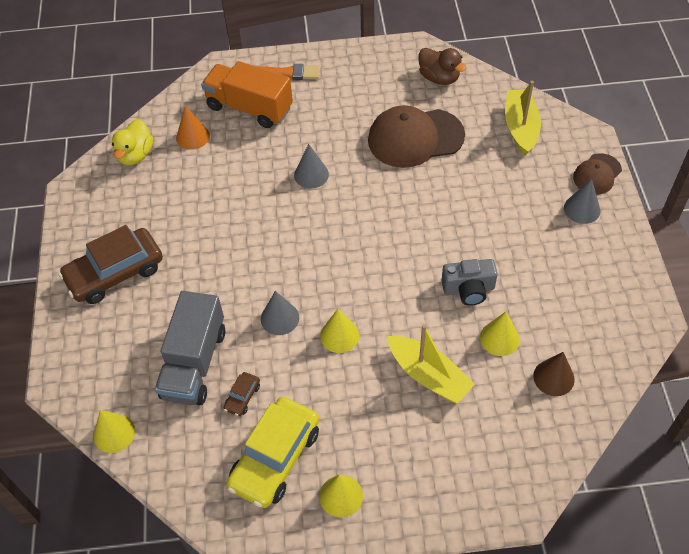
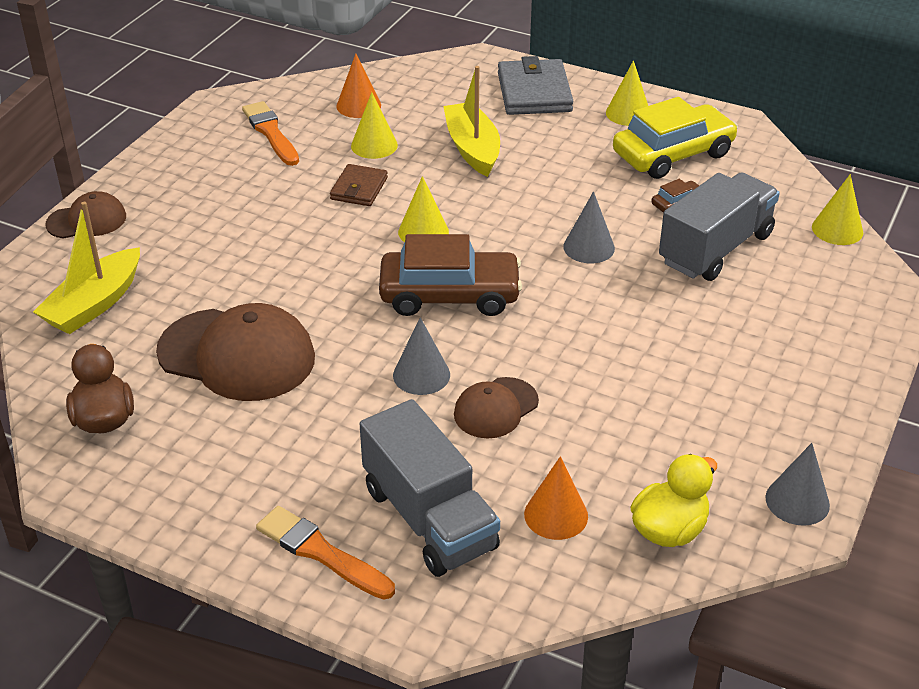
camera: 150 degrees left, 15 degrees down
(115, 273) = (775, 375): brown car -> brown car (449, 295)
(249, 108) = (429, 518): orange truck -> grey truck
(258, 175) = (495, 408): none -> brown cap
(339, 335) = (534, 208): yellow cone -> yellow cone (423, 232)
(436, 480) = (534, 92): none -> grey wallet
(468, 289) = (359, 188): grey camera -> brown wallet
(553, 377) = (358, 105): brown cone -> orange cone
(581, 310) = (271, 132): none -> orange brush
(582, 209) = (152, 199): grey cone -> grey cone (797, 501)

